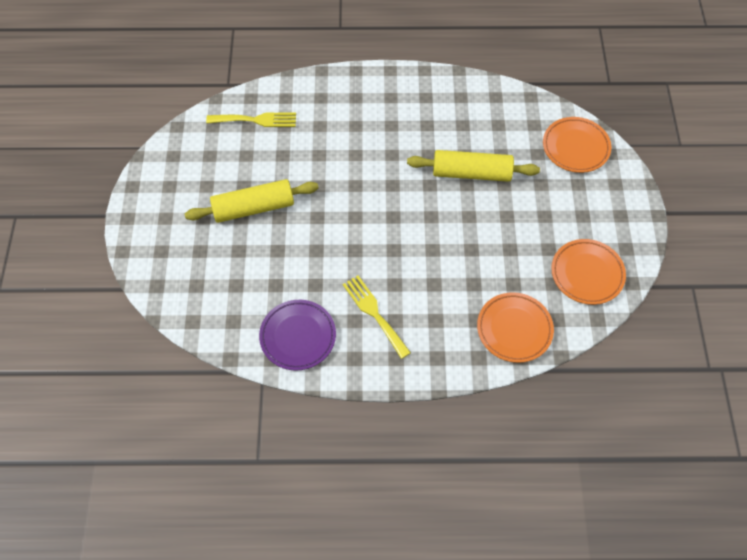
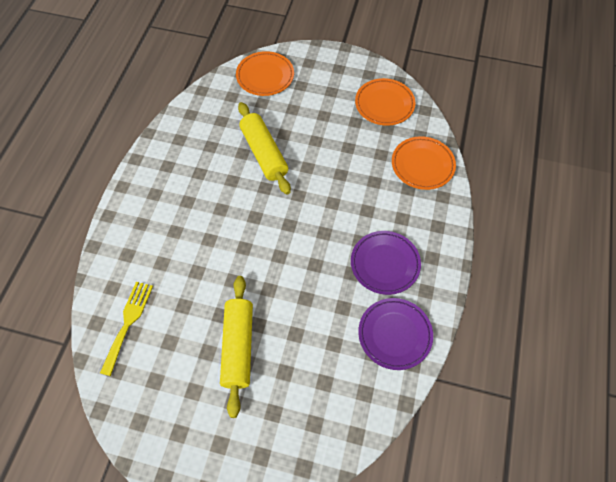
camera: 75 degrees left, 0 degrees up
(374, 313) = (385, 264): yellow fork -> purple plate
(471, 173) = (264, 153): yellow rolling pin -> yellow rolling pin turned 45 degrees counterclockwise

